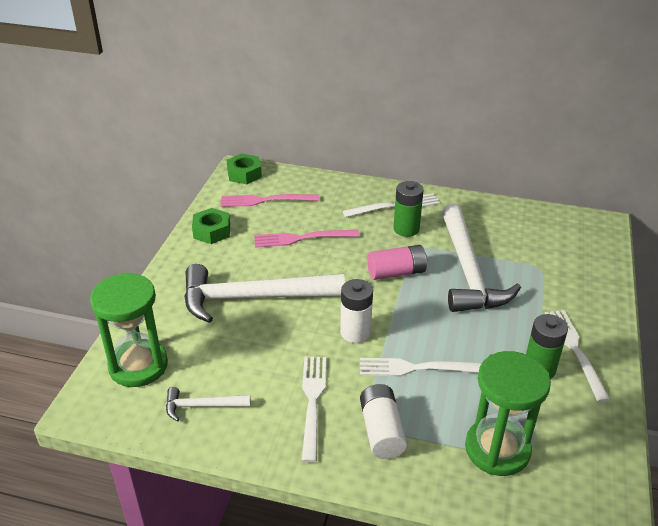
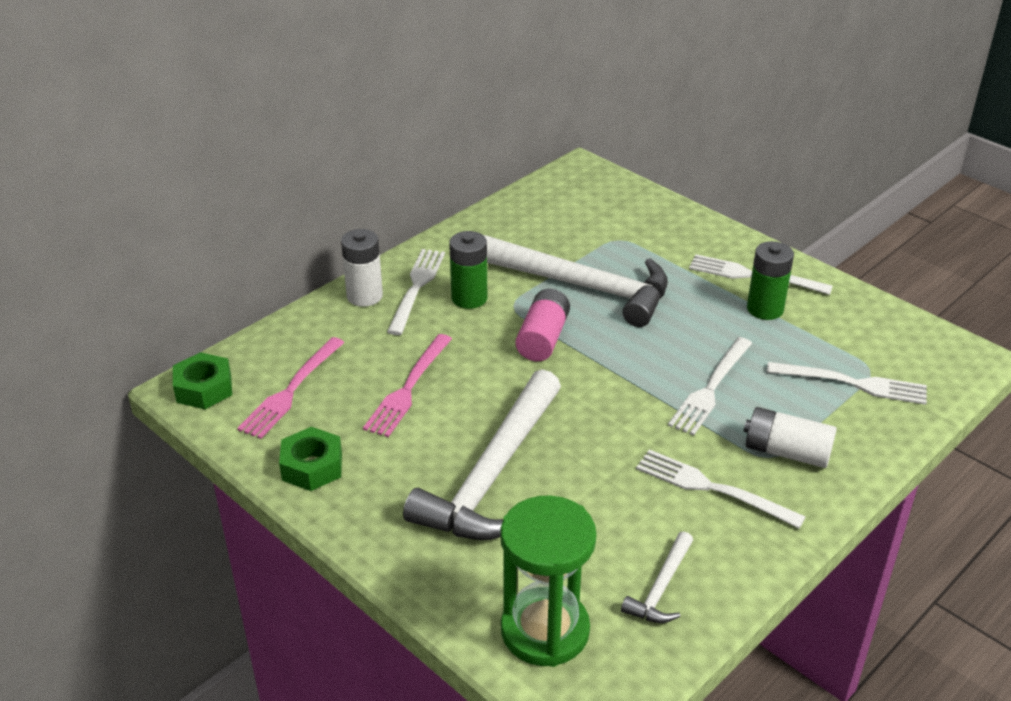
camera: 60 degrees left, 0 degrees up
(355, 332) = (622, 411): white battery -> white battery (364, 296)
(497, 449) = (854, 383): green hourglass -> white fork

